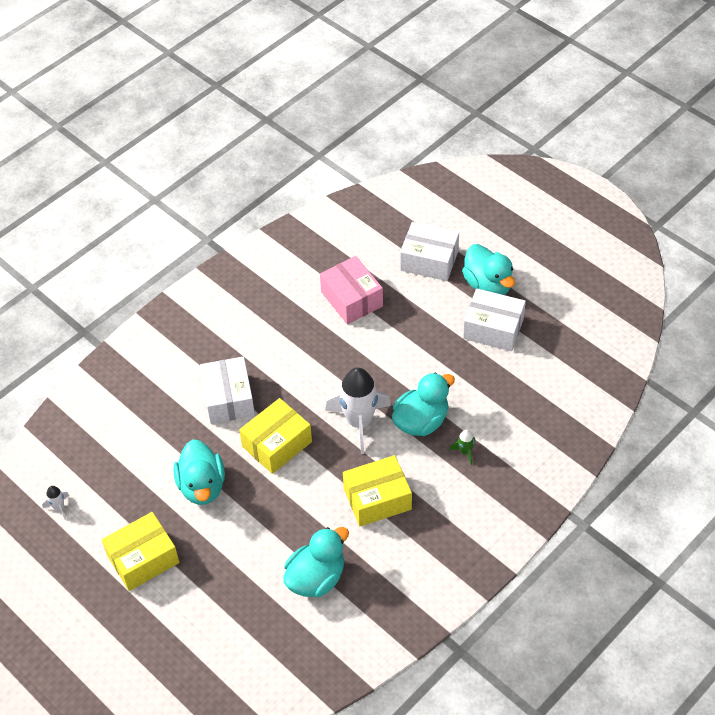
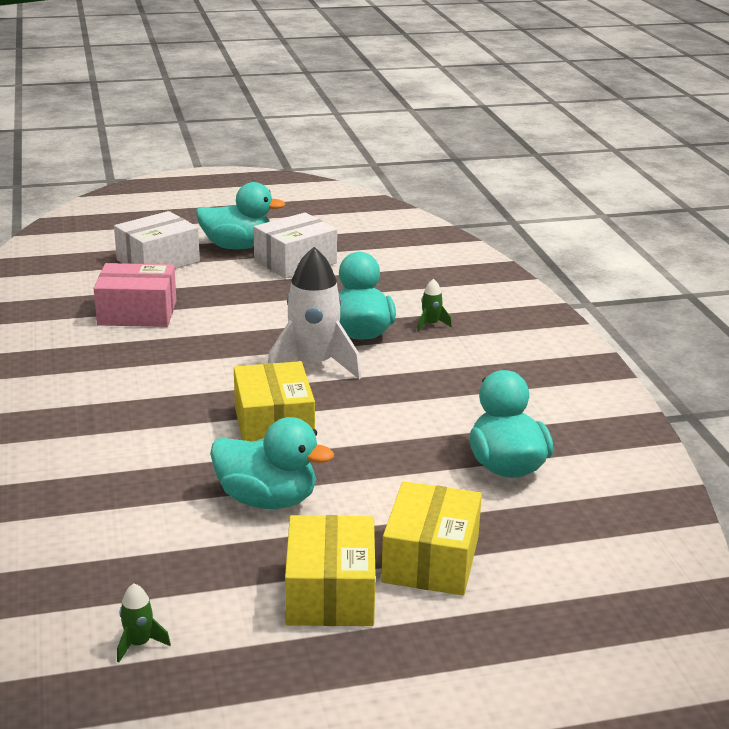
camera: 60 degrees left, 25 degrees down
(59, 507) = (139, 644): white rocket -> green rocket
(228, 399) = (157, 433): white box -> none
(377, 499) = (434, 390): yellow box -> yellow box (431, 559)

